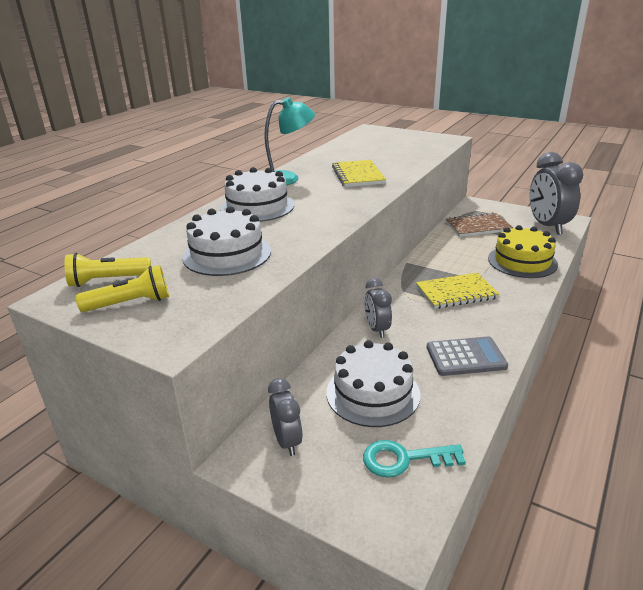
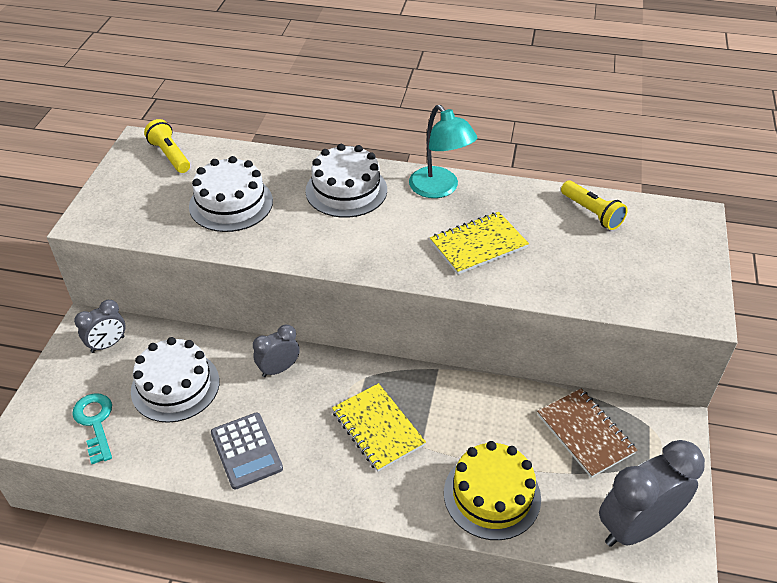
camera: 70 degrees right, 15 degrees up
(130, 303) = (137, 181): yellow flashlight -> yellow flashlight (592, 213)

